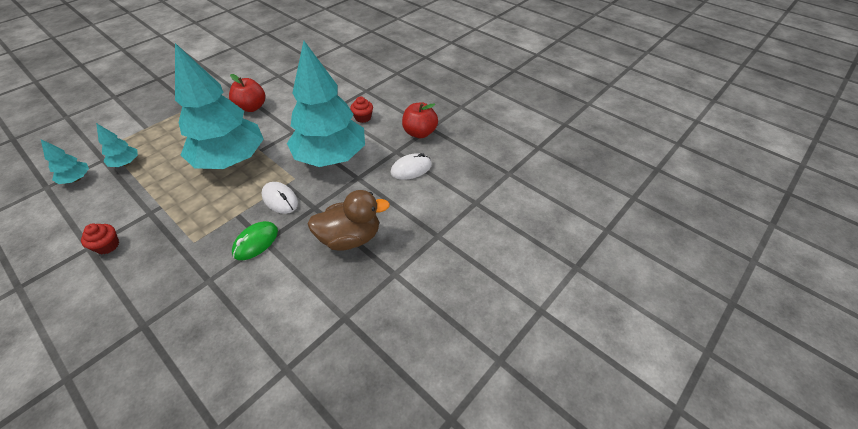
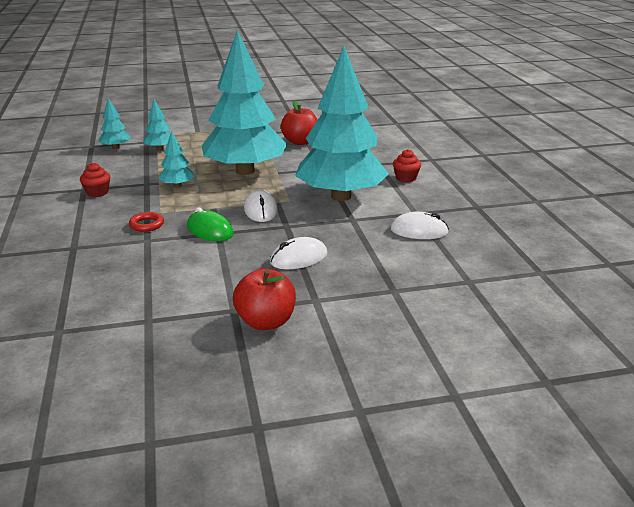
camera: 35 degrees right, 20 degrees down
(182, 203) = (177, 186): none -> turquoise tree
(193, 263) = (146, 225): none -> red ring
(256, 242) = (210, 230): green mouse -> green mouse turned 60 degrees clockwise
(350, 238) = (298, 258): brown duck -> white mouse
(419, 133) = (459, 207): red apple -> red apple (266, 322)

